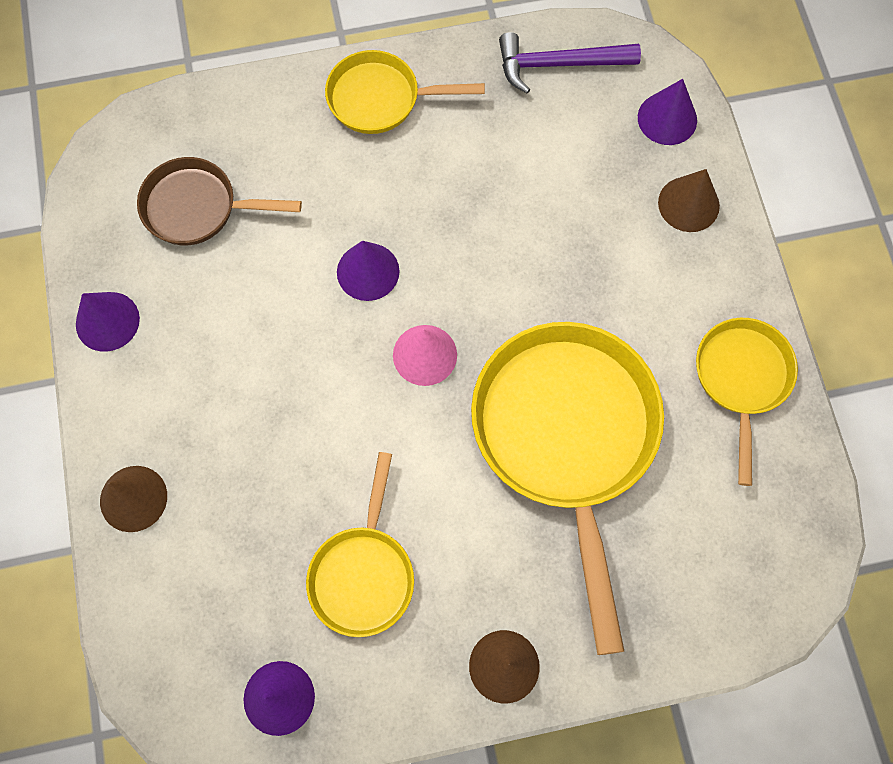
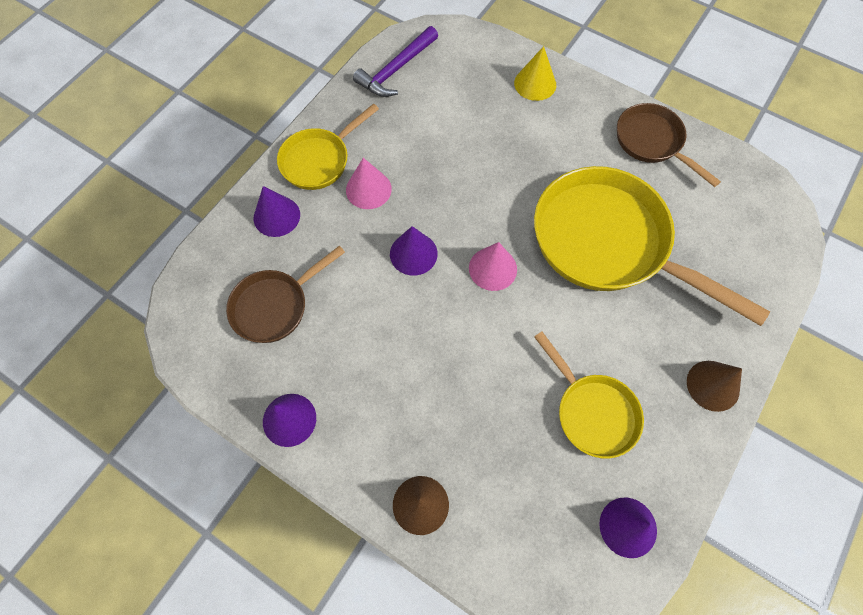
camera: 45 degrees left, 5 degrees down
(395, 169) = (368, 189): none -> pink cone
(667, 118) = (479, 53): purple cone -> purple cone (276, 216)
(688, 204) = (535, 83): brown cone -> yellow cone
(741, 379) = (652, 142): yellow pan -> brown pan

